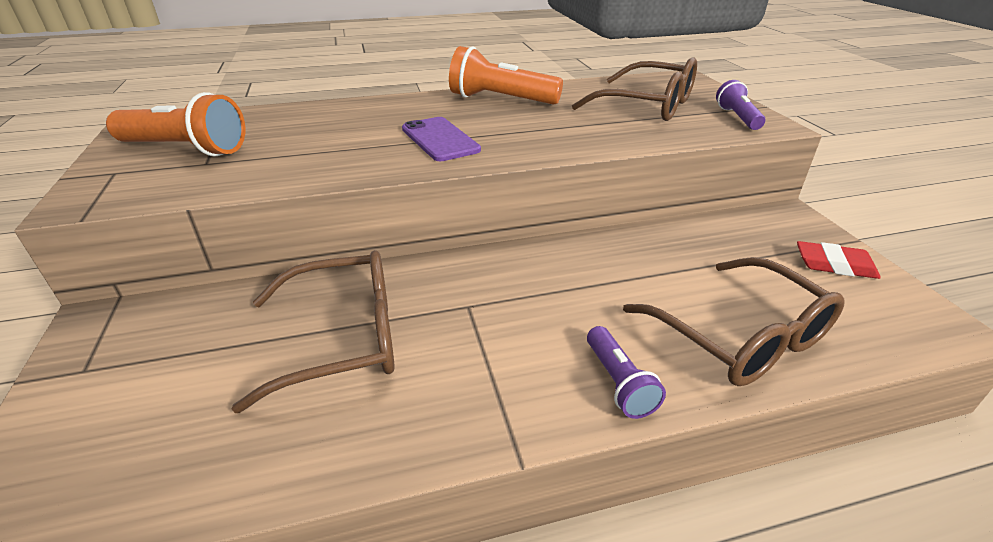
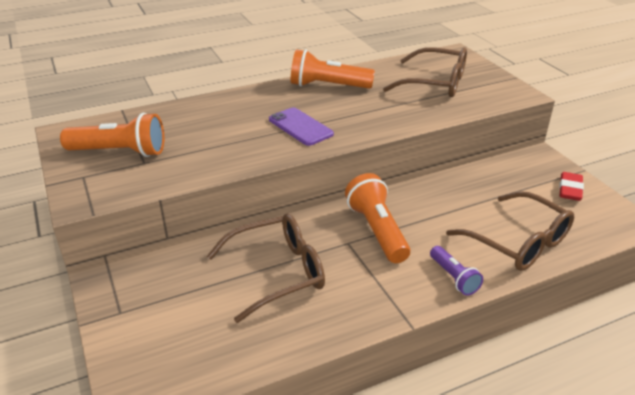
camera: 10 degrees left, 0 degrees up
(518, 293) = (377, 230): none -> orange flashlight
(737, 118) = (498, 89): purple flashlight -> none
(834, 265) = (570, 189): red eraser -> red eraser turned 75 degrees counterclockwise

